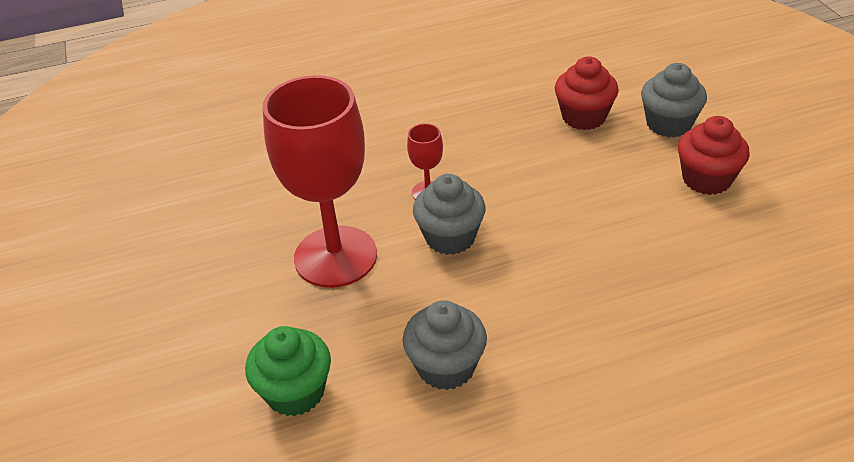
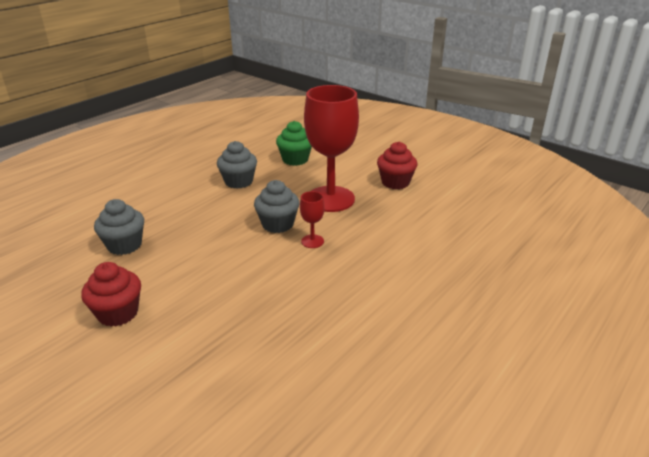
camera: 145 degrees right, 10 degrees down
(583, 117) = (238, 334): red cupcake -> red cupcake (395, 182)
(668, 124) = (158, 355): grey cupcake -> grey cupcake (124, 245)

